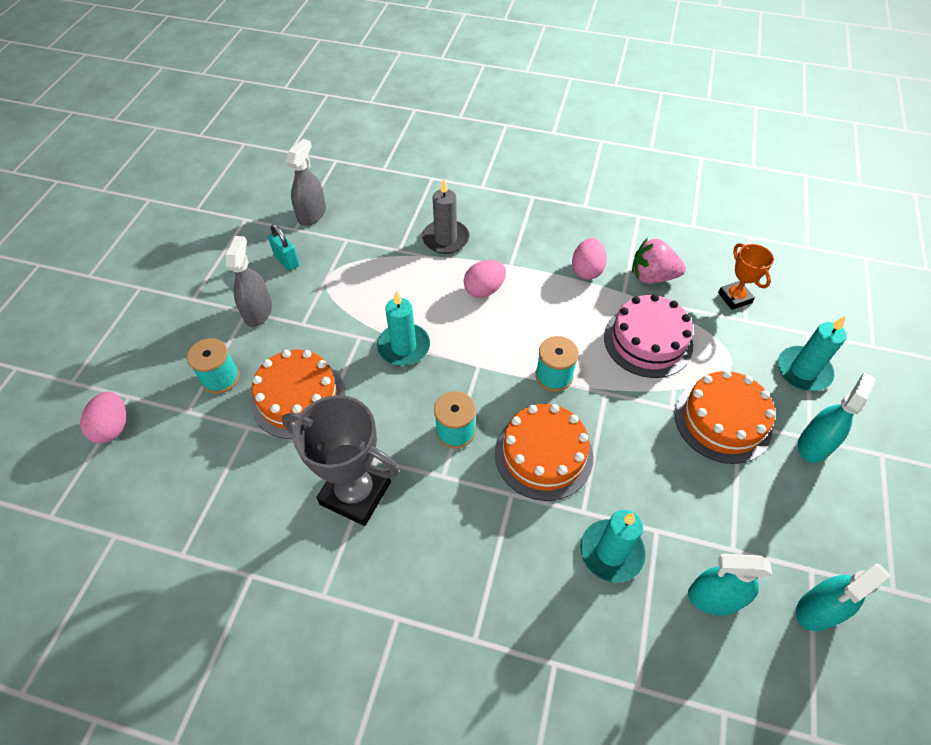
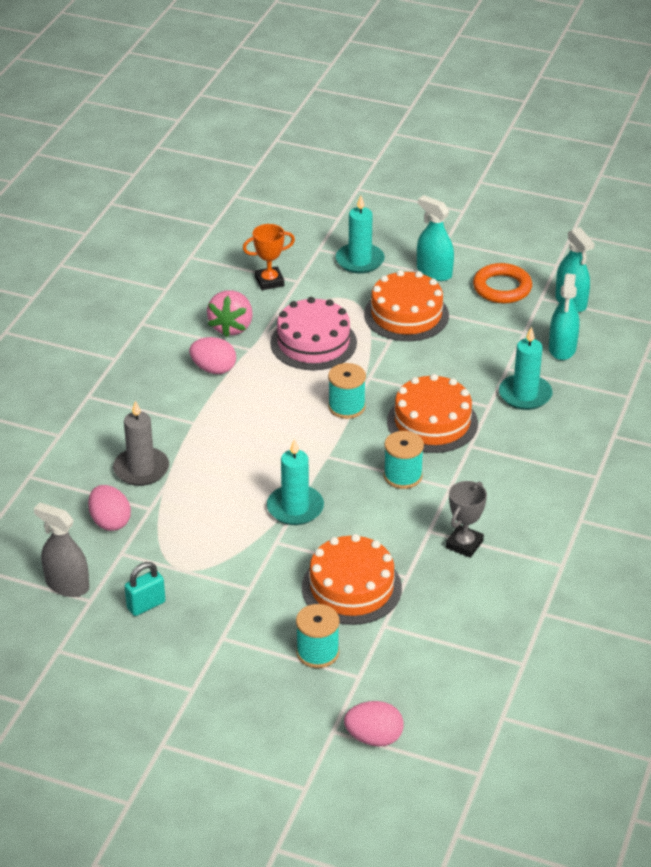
camera: 85 degrees left, 15 degrees down
(258, 312) = (225, 627): grey spray bottle -> none
(355, 493) = (464, 544): grey trophy -> grey trophy, size x0.56
(484, 289) = (226, 444): pink egg -> pink egg (110, 522)
(813, 521) = (502, 288): none -> orange ring

